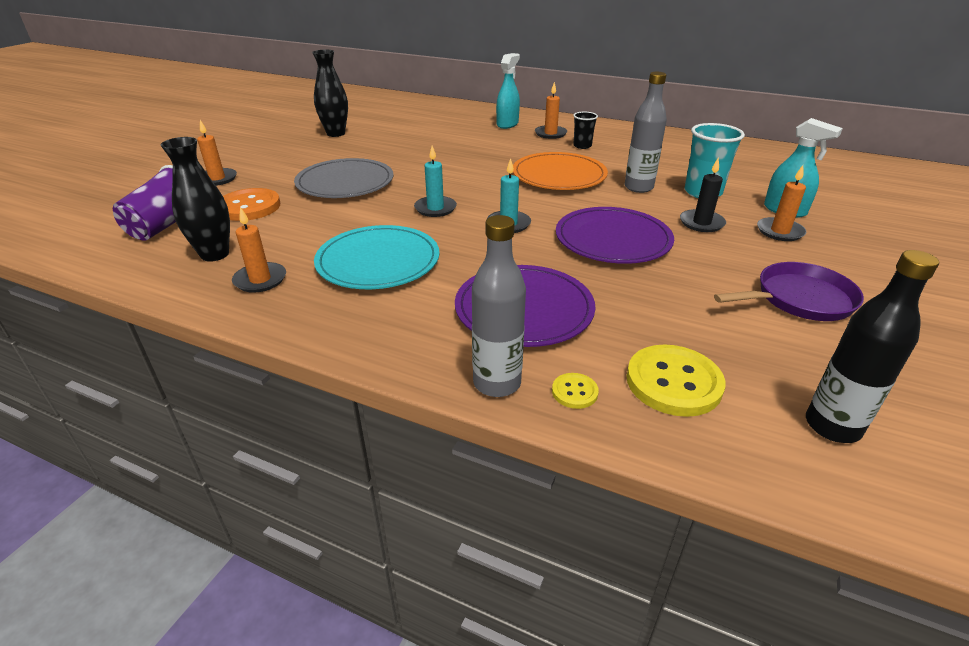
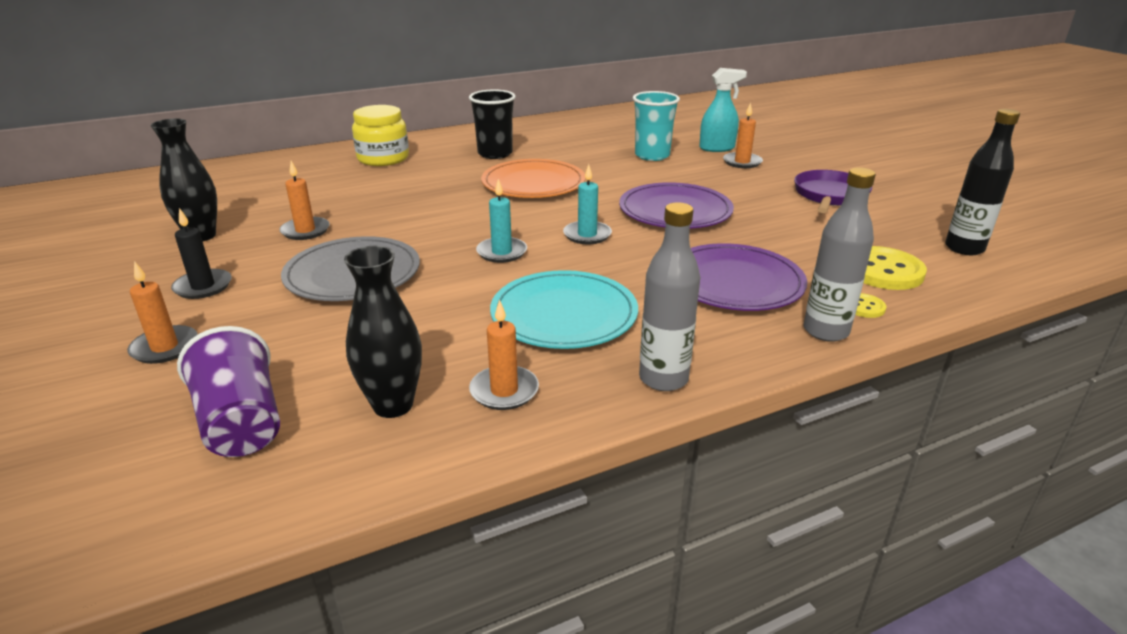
camera: 50 degrees left, 5 degrees down
(249, 207) = (301, 348): orange button -> none
(507, 124) = (383, 158): turquoise spray bottle -> yellow jar
(550, 134) = (444, 153): orange candle -> orange candle (305, 231)
(582, 146) = (495, 154): black cup -> black cup, size x1.71
(638, 187) = (608, 169): grey bottle -> grey bottle (663, 379)
(701, 223) = (696, 176): black candle -> black candle (203, 286)

